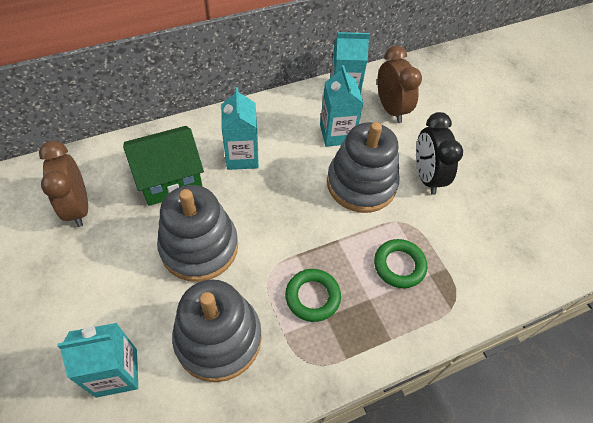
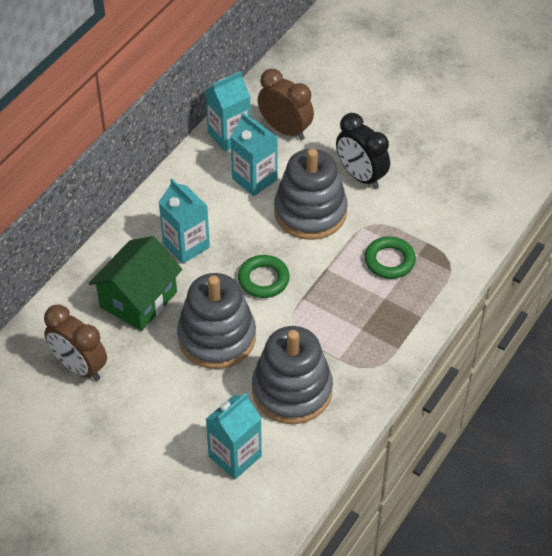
camera: 30 degrees left, 5 degrees down
(312, 297) = (340, 321): green ring -> green ring (263, 279)

